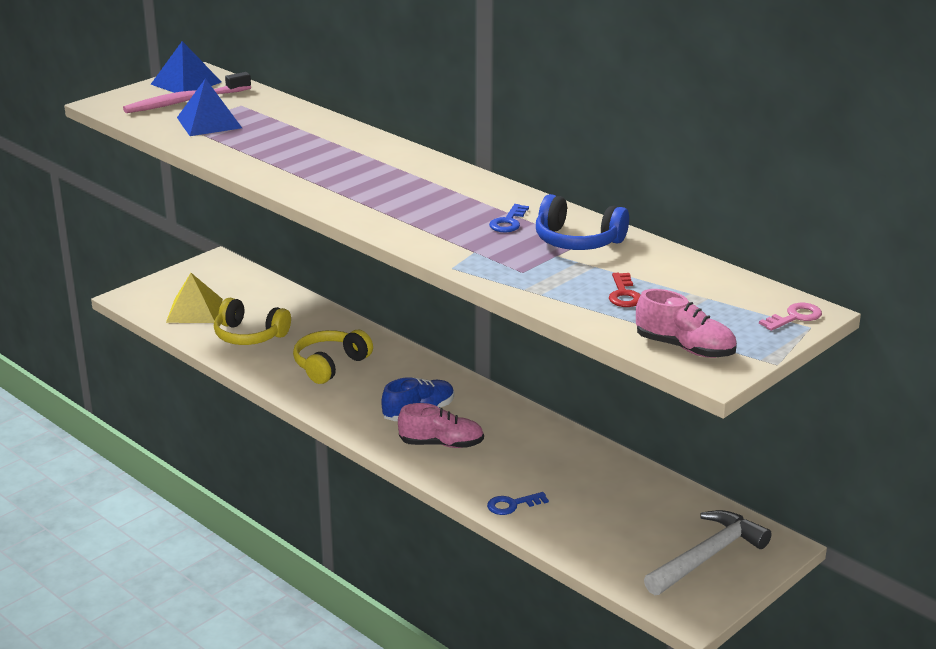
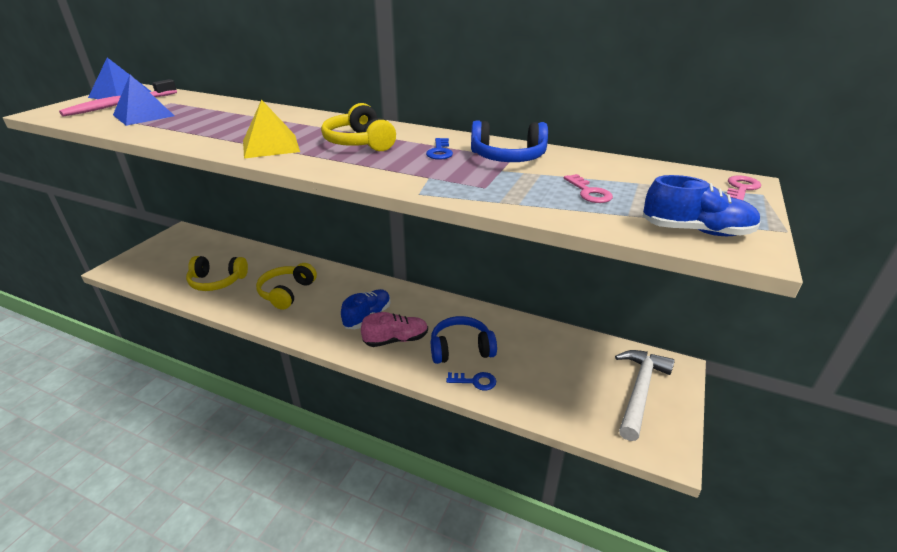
camera: 20 degrees left, 5 degrees up
(194, 310) = (169, 270): yellow pyramid -> yellow pyramid (271, 146)
(428, 197) = (359, 142): none -> yellow headphones
(512, 505) = (475, 381): blue key -> blue key turned 135 degrees counterclockwise
(515, 469) = (461, 349): none -> blue headphones
(624, 294) = (589, 192): red key -> pink key
(685, 348) = (696, 231): pink shoe -> blue shoe

